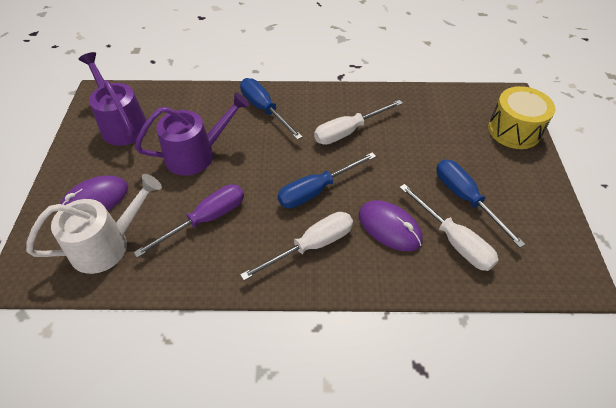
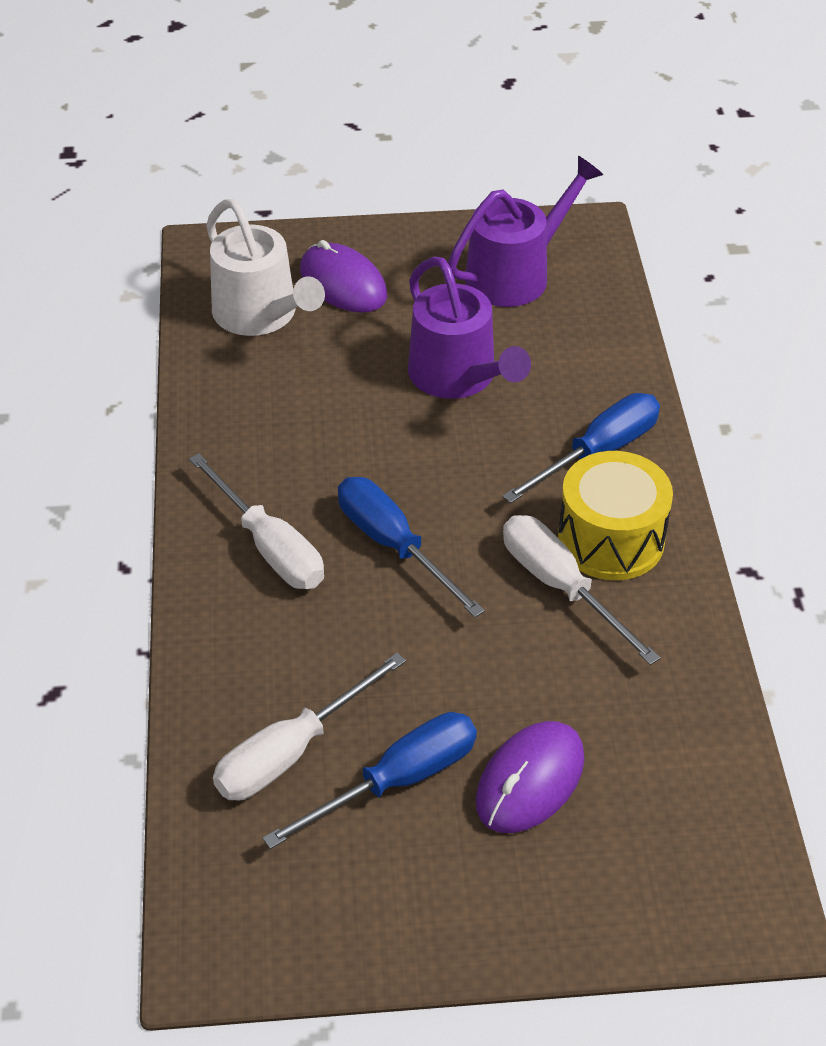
camera: 85 degrees right, 5 degrees down
(206, 219) = (315, 411): purple screwdriver -> none
(389, 227) = (315, 653): purple mouse -> purple mouse (530, 780)
(514, 130) = (627, 903): yellow drum -> yellow drum (611, 539)

